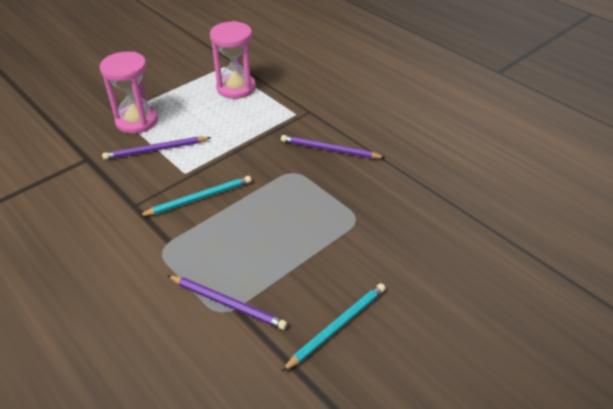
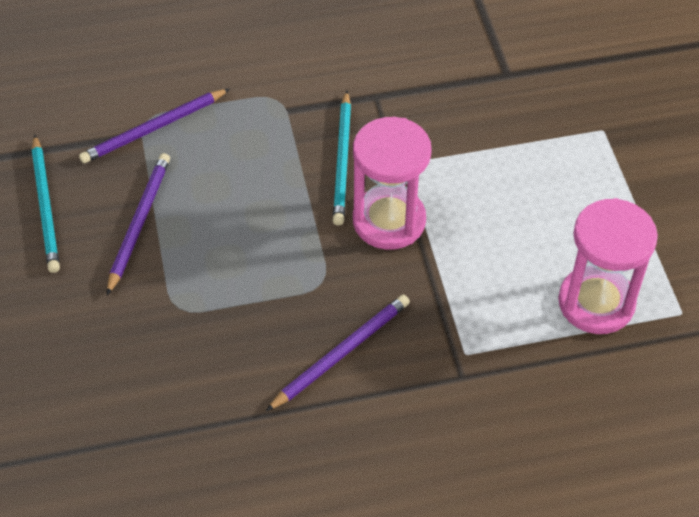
camera: 120 degrees right, 10 degrees up
(137, 121) = (569, 147): pink hourglass -> pink hourglass (389, 221)
(156, 150) = (480, 148): purple pencil -> purple pencil (139, 223)

